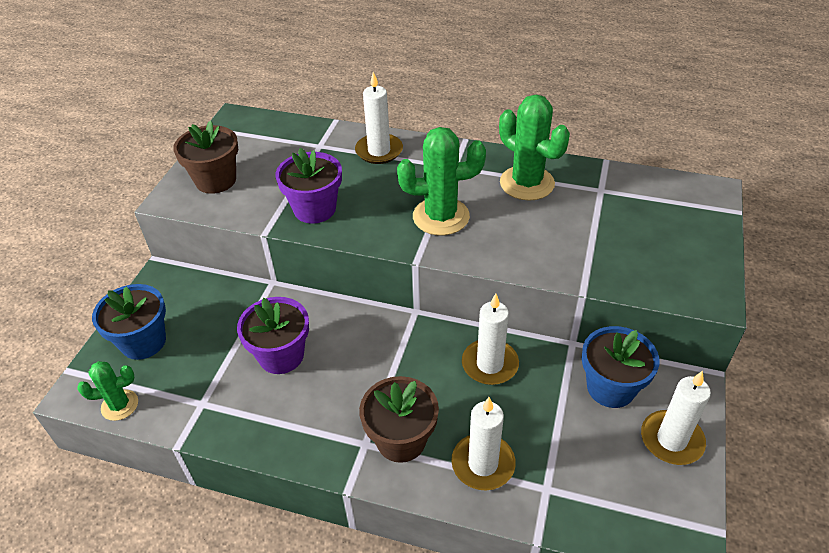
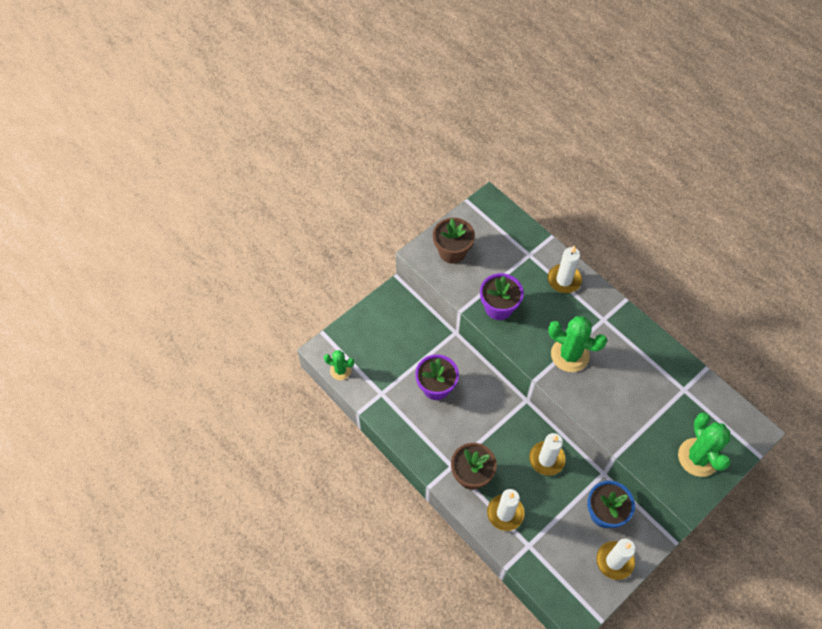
camera: 30 degrees right, 15 degrees up
(143, 342) = (367, 335): blue flower pot -> none
(527, 183) = (640, 358): green cactus -> green cactus (698, 457)

